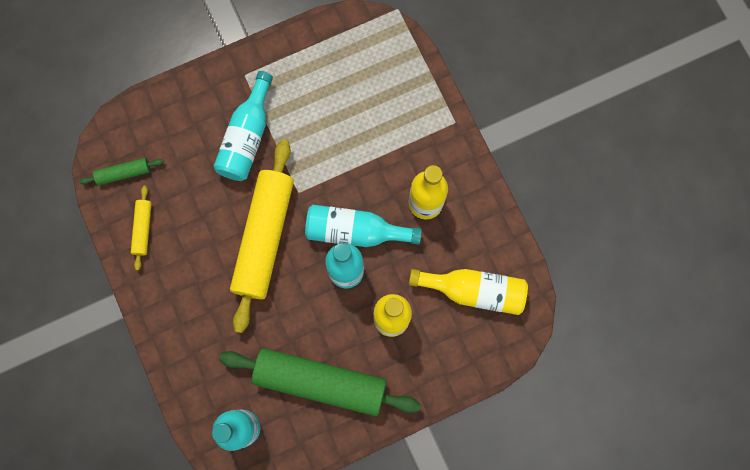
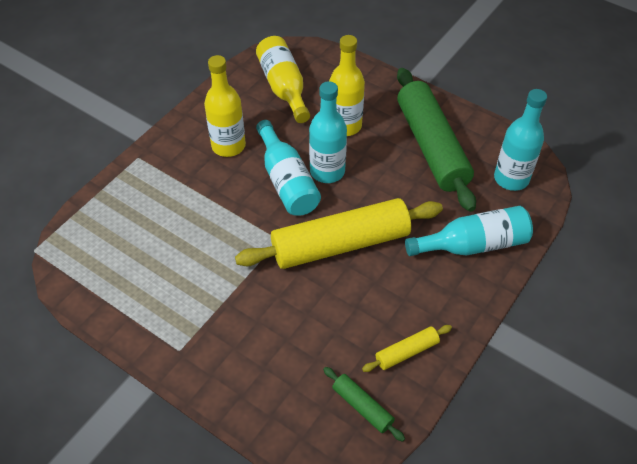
camera: 120 degrees left, 25 degrees down
(247, 137) = (248, 310): turquoise bottle -> turquoise bottle (473, 245)

